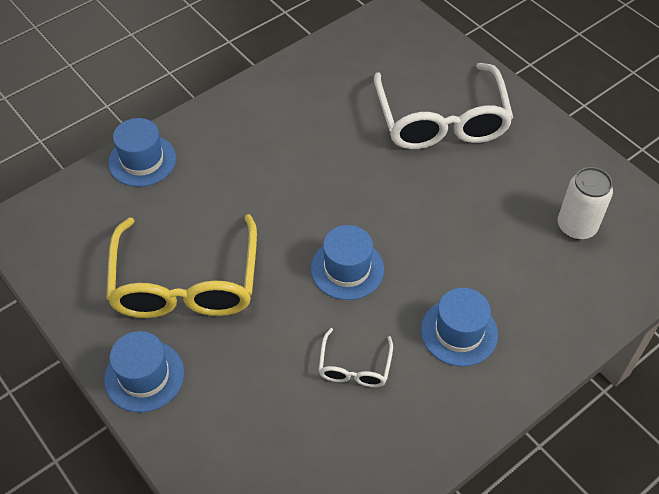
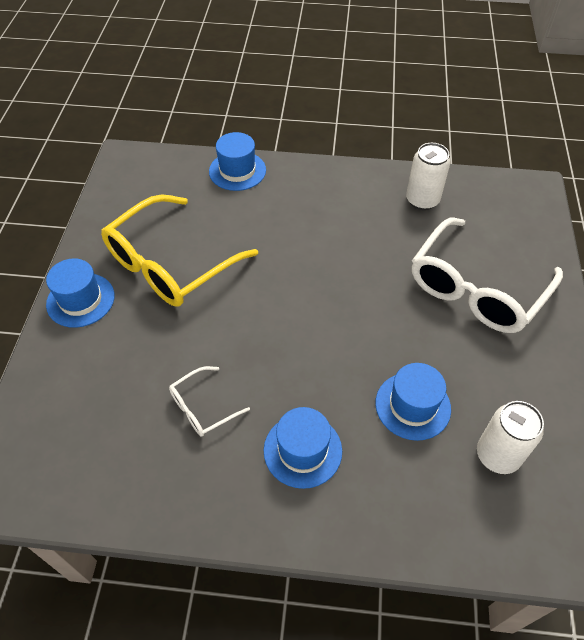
camera: 45 degrees right, 0 degrees up
(327, 78) = (422, 200): none -> white can
(347, 269) = (279, 338): blue hat -> blue hat (412, 406)

